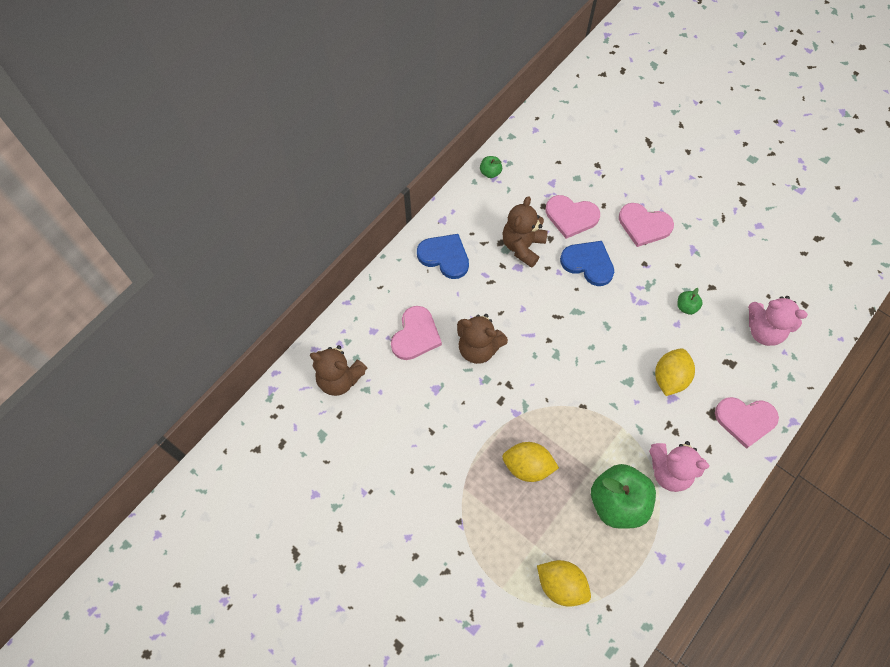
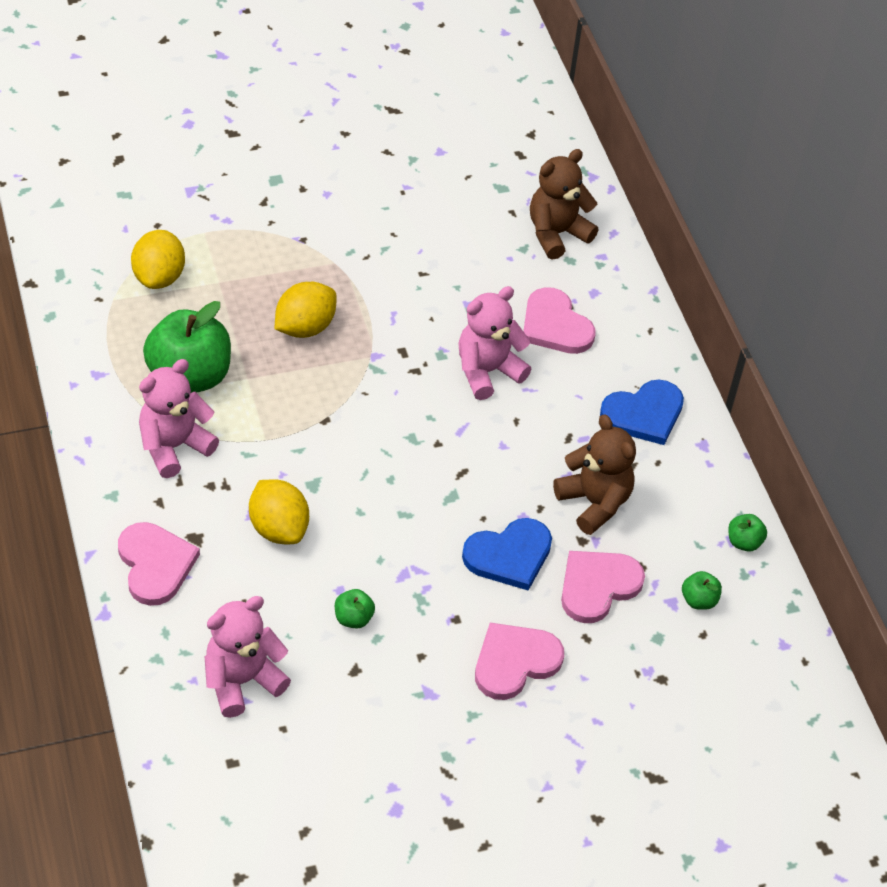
camera: 120 degrees right, 15 degrees down
(478, 348) = (487, 371): brown teddy bear -> pink teddy bear
(541, 173) = (699, 600): none -> green apple
(561, 585) = (159, 277): yellow lemon -> yellow lemon turned 60 degrees counterclockwise
(745, 420) = (155, 564): pink heart -> pink heart turned 120 degrees clockwise

